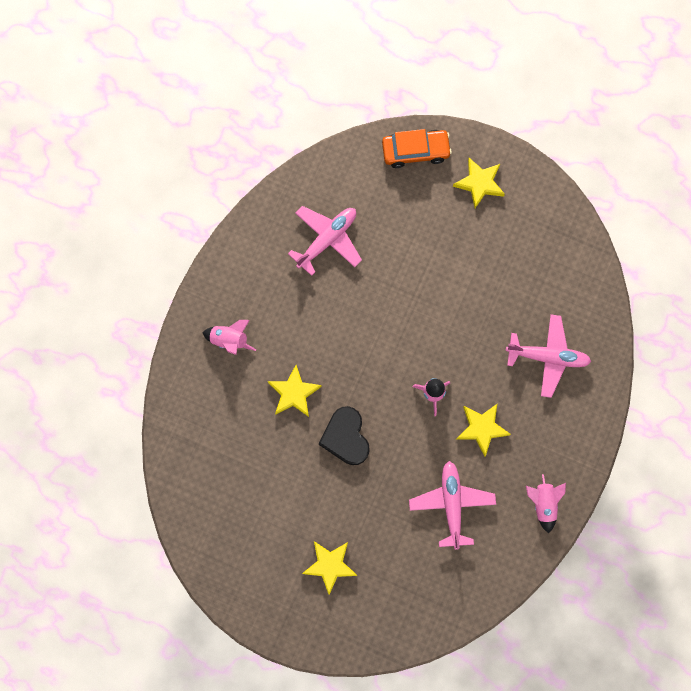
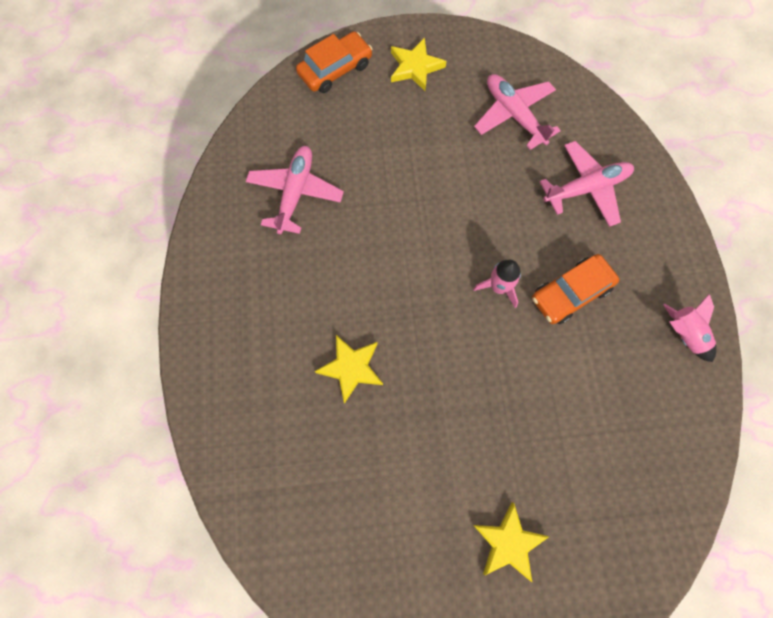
camera: 30 degrees left, 5 degrees down
(229, 340) = (247, 350): pink rocket -> none
(346, 437) = (436, 384): black heart -> none
(451, 504) = (594, 391): pink plane -> pink plane (514, 115)
(482, 428) = (571, 293): yellow star -> orange car

